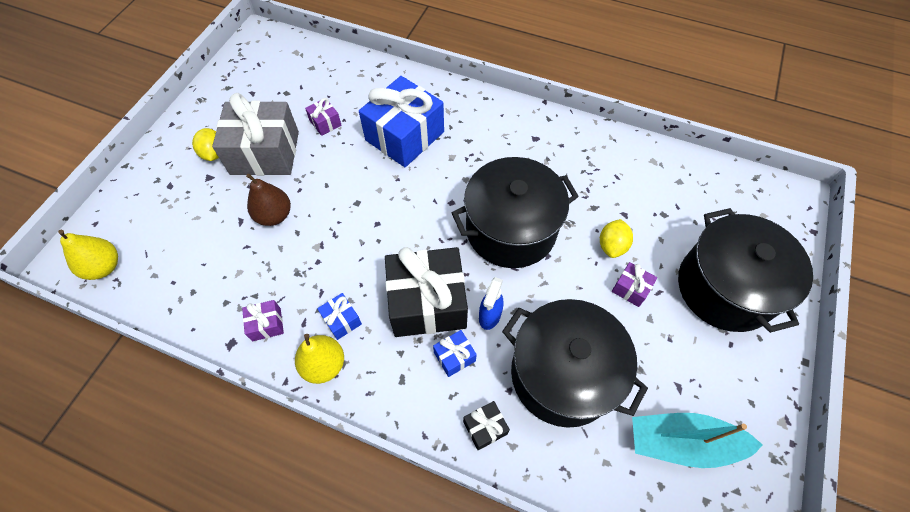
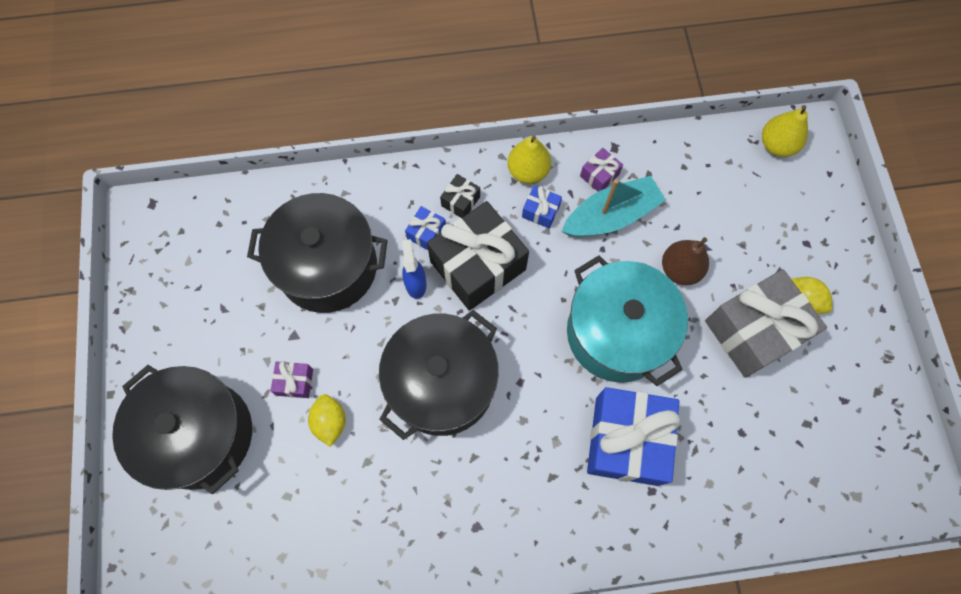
camera: 150 degrees right, 10 degrees up
(325, 123) = (726, 406): purple gift -> none
(357, 198) = (617, 333): none -> turquoise pot
(485, 427) = (372, 194): black gift -> black gift (460, 201)
(682, 443) = (209, 264): turquoise boat -> turquoise boat (611, 216)

